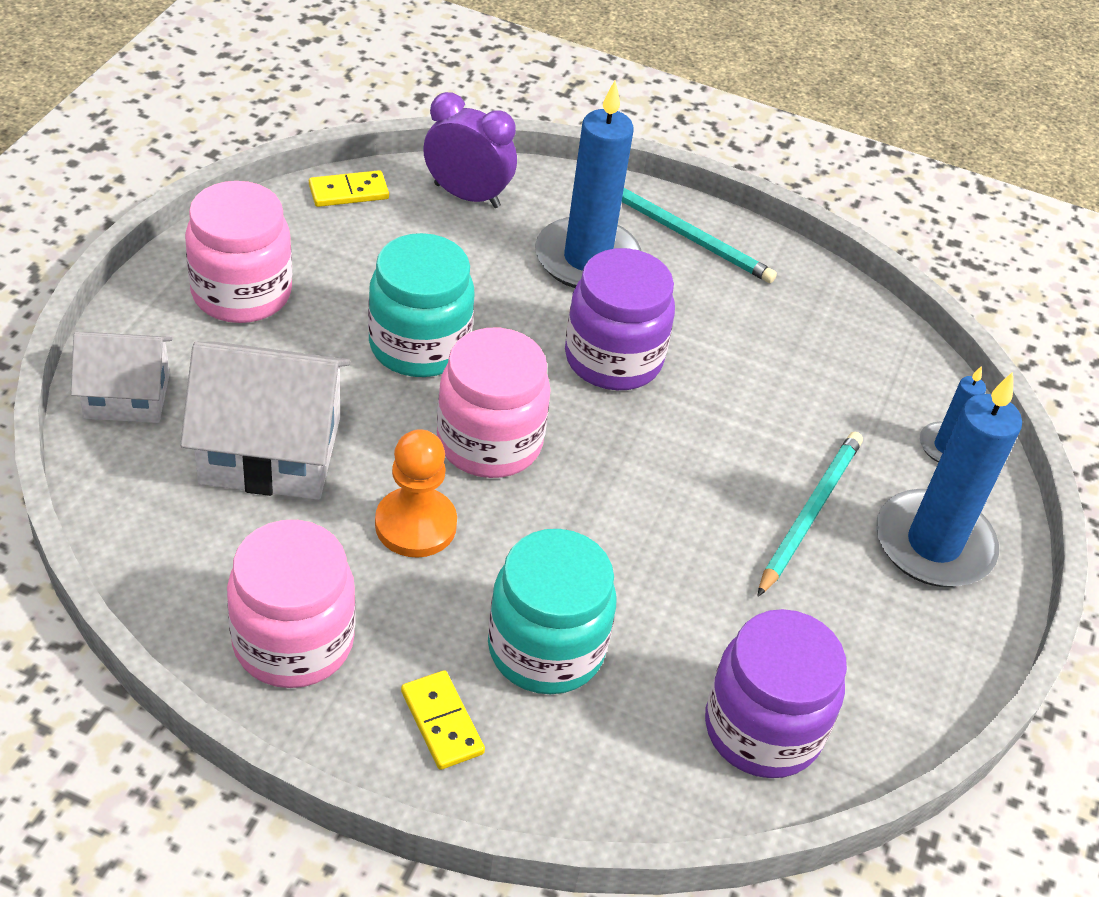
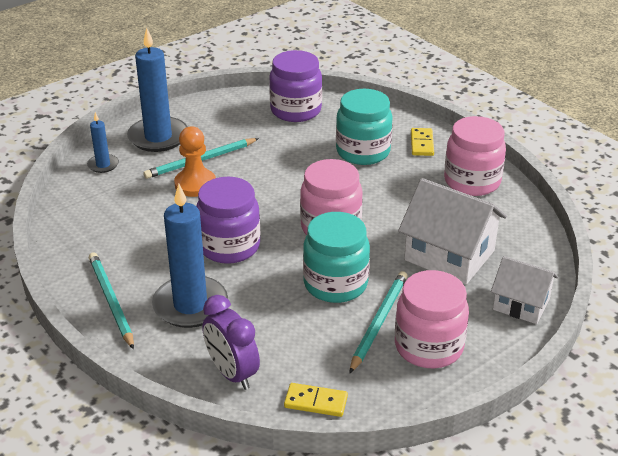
camera: 145 degrees left, 10 degrees down
(326, 308) = (379, 322): none -> turquoise pencil
(415, 525) = (392, 206): orange pawn -> orange pawn (195, 184)

